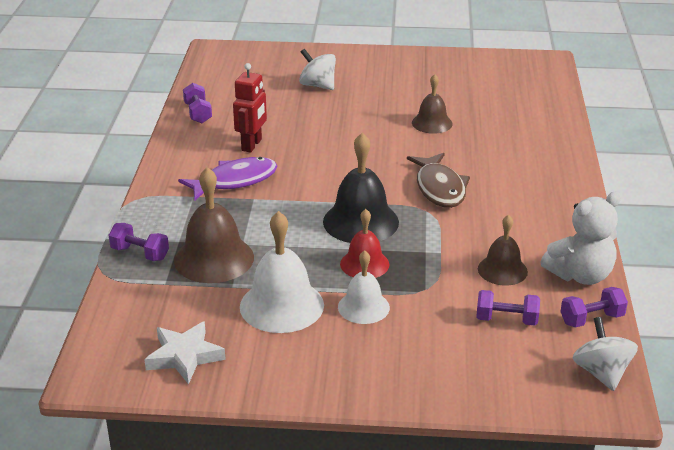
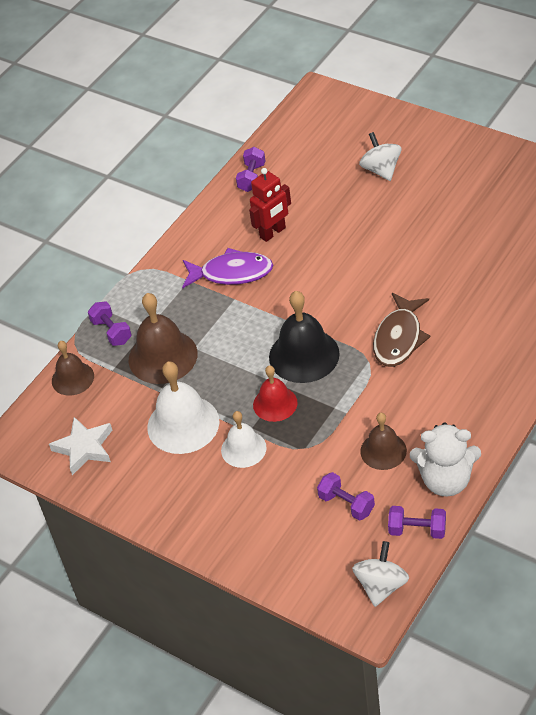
camera: 35 degrees right, 15 degrees up
(432, 123) = (452, 252): brown bell -> brown bell (72, 378)

